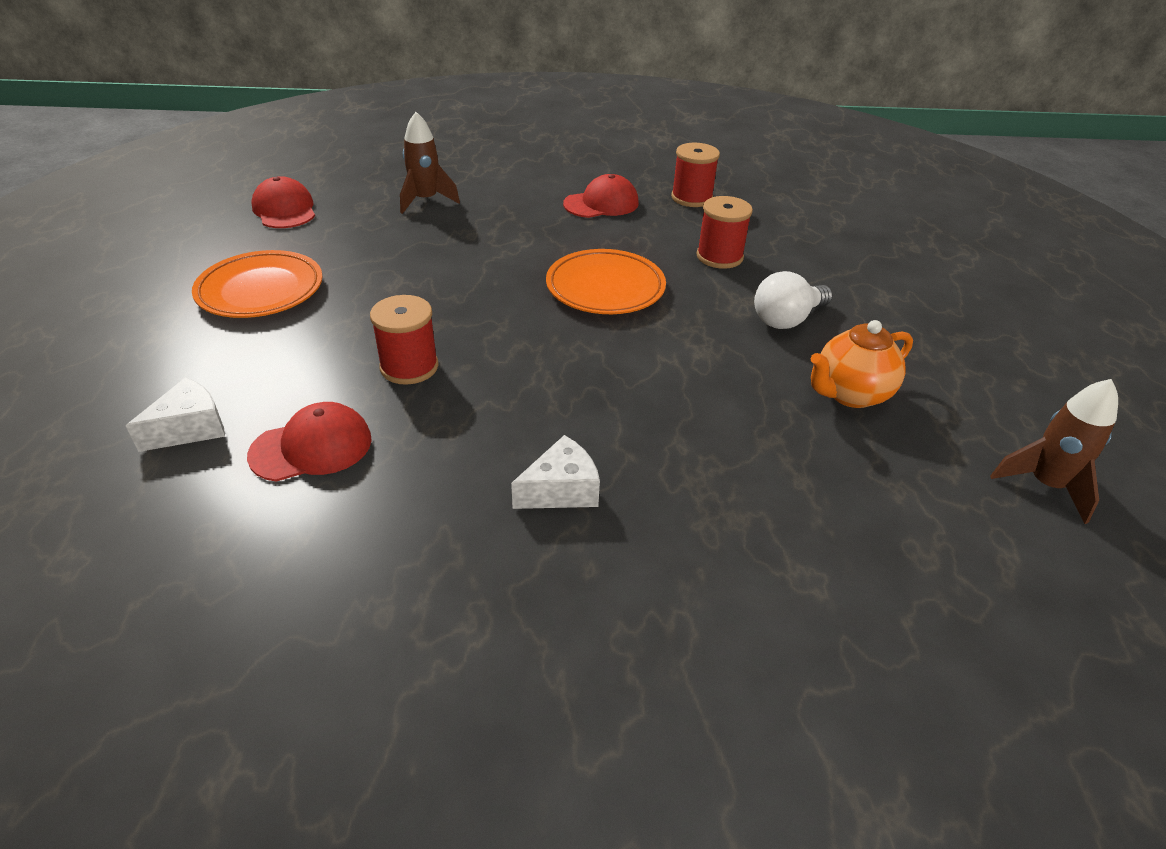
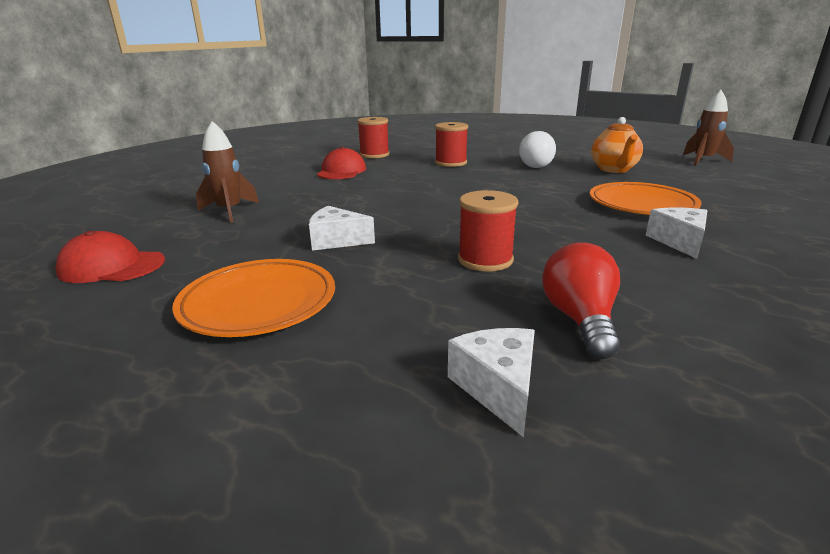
camera: 55 degrees left, 15 degrees down
(312, 447) = (580, 320): red cap -> red light bulb
(398, 276) = (336, 240): none -> white cheese
(605, 288) = (449, 189): orange plate -> orange plate (641, 205)

